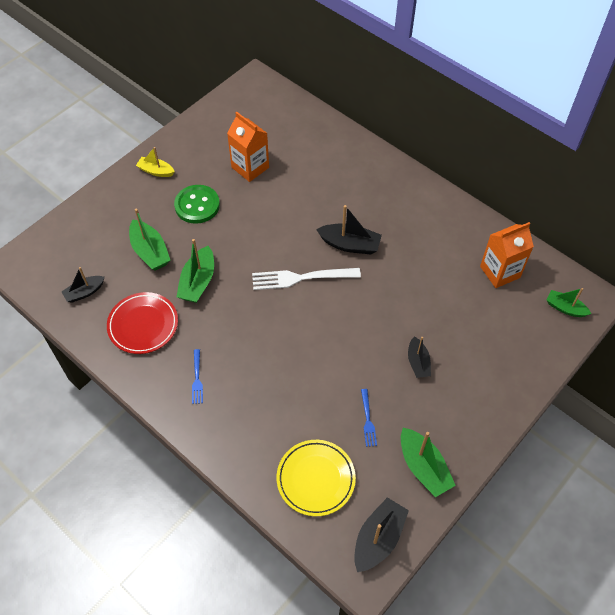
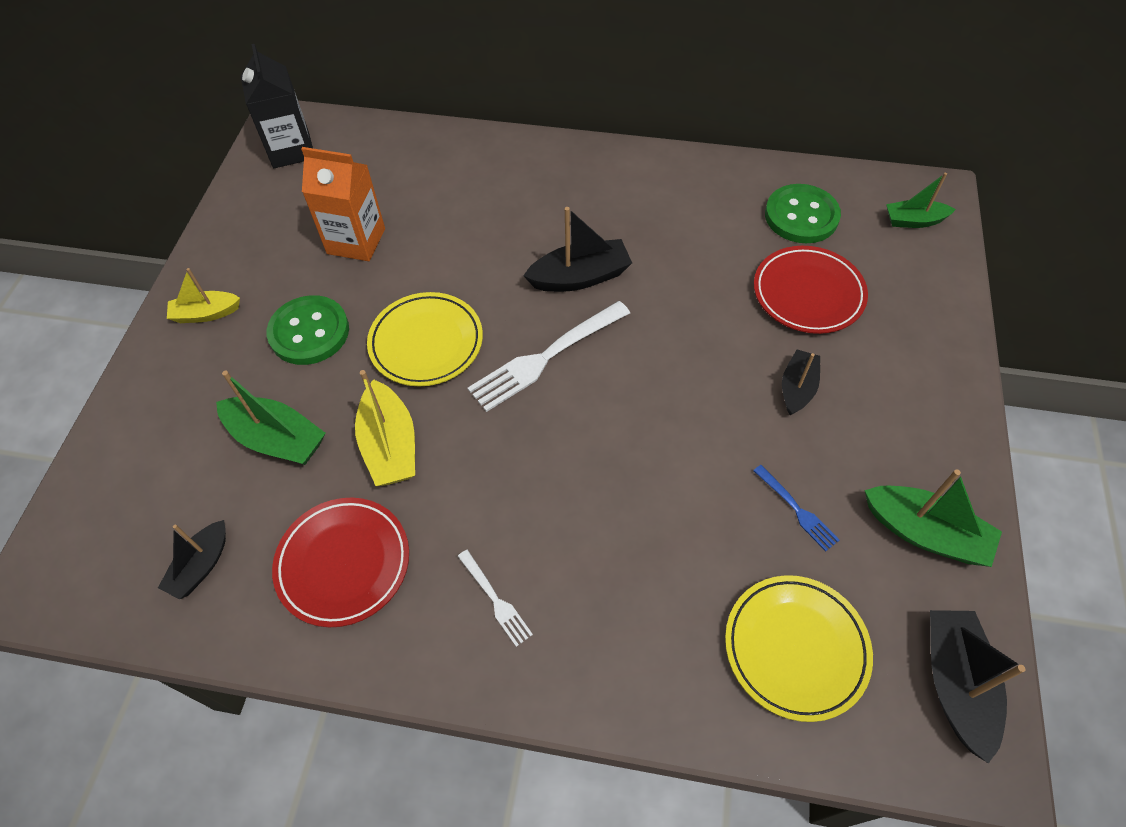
camera: 30 degrees left, 0 degrees up
(197, 378) = (495, 600): blue fork -> white fork
(198, 282) = (390, 445): green boat -> yellow boat
(248, 240) = (426, 343): none -> yellow plate
(250, 99) = (291, 150): none -> black carton
(418, 362) = (797, 388): black boat -> black boat turned 120 degrees counterclockwise
(466, 317) = (808, 293): none -> red plate
(500, 272) = (801, 216): orange carton -> green button

